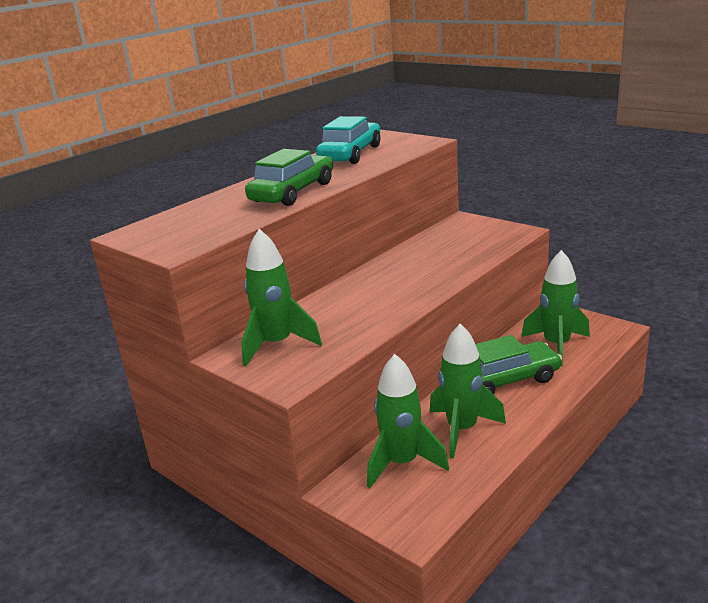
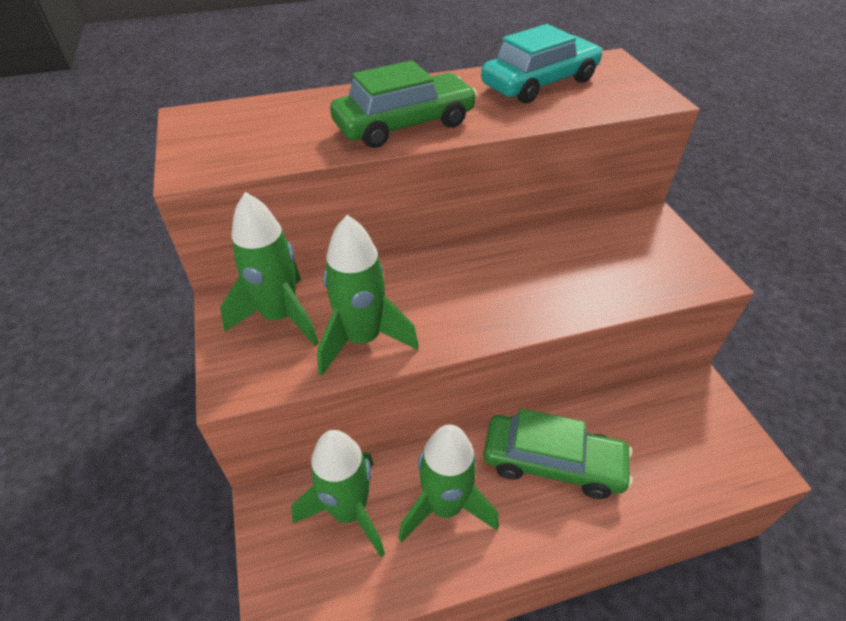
camera: 30 degrees right, 20 degrees up
(556, 345) = (658, 447): green rocket -> green rocket (362, 339)

